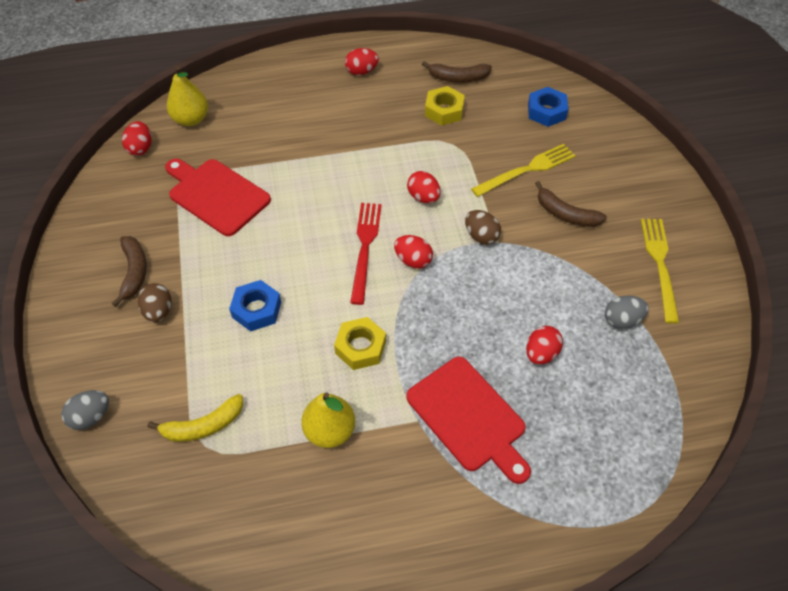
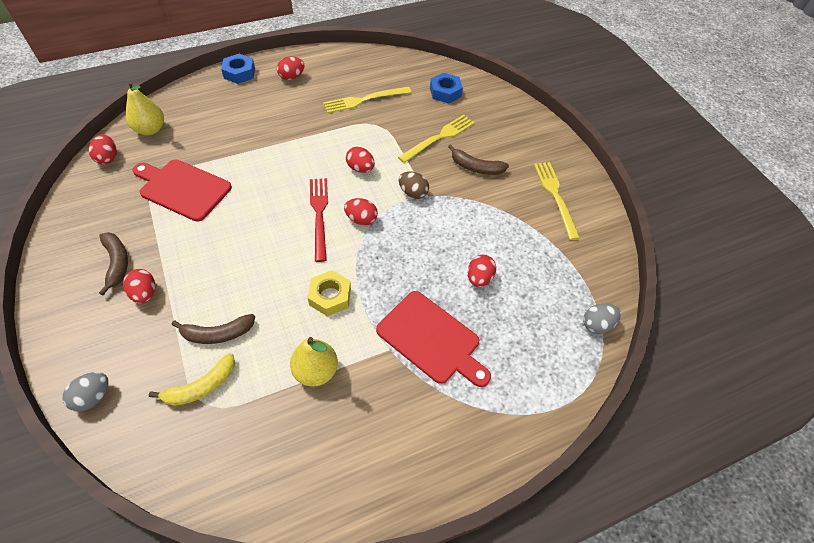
camera: 15 degrees left, 0 degrees up
(159, 311) = (145, 293): brown egg -> red egg
(257, 310) = (234, 279): blue nut -> blue nut (239, 73)
(444, 110) = (364, 100): yellow nut -> yellow fork
(458, 78) = (371, 74): brown banana -> brown banana (217, 334)
(622, 320) = (536, 243): grey egg -> grey egg (597, 324)

